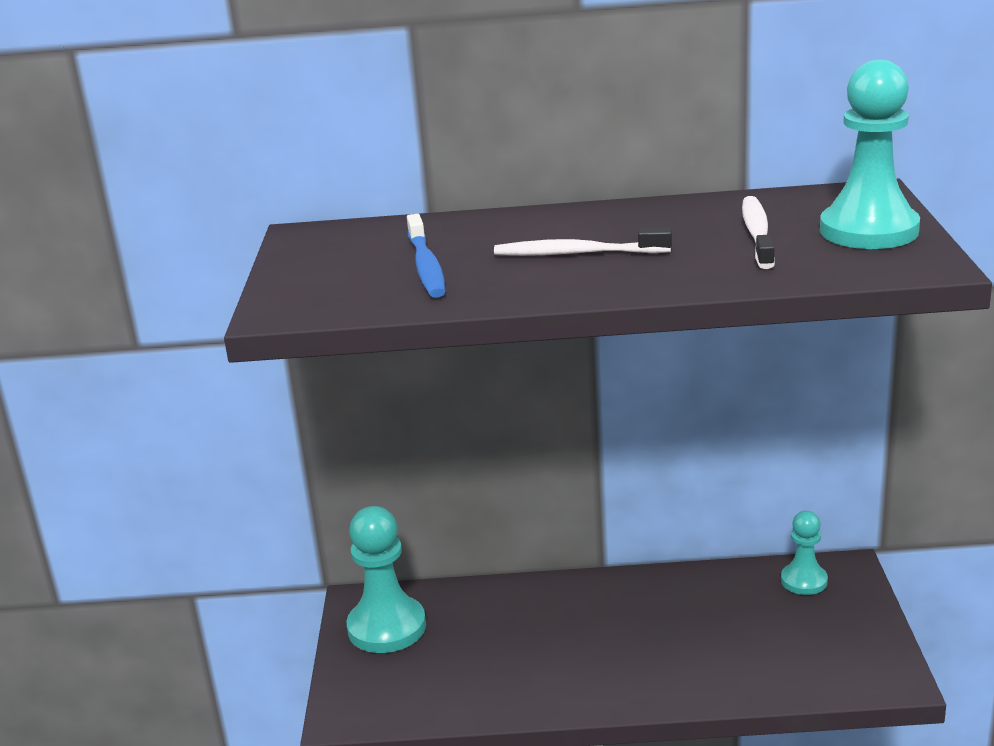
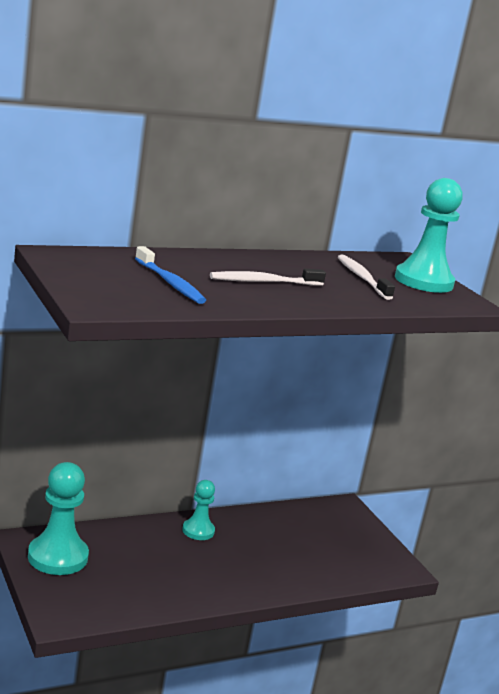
camera: 30 degrees left, 5 degrees down
(804, 581) = (324, 514): turquoise pawn -> turquoise pawn (198, 531)

